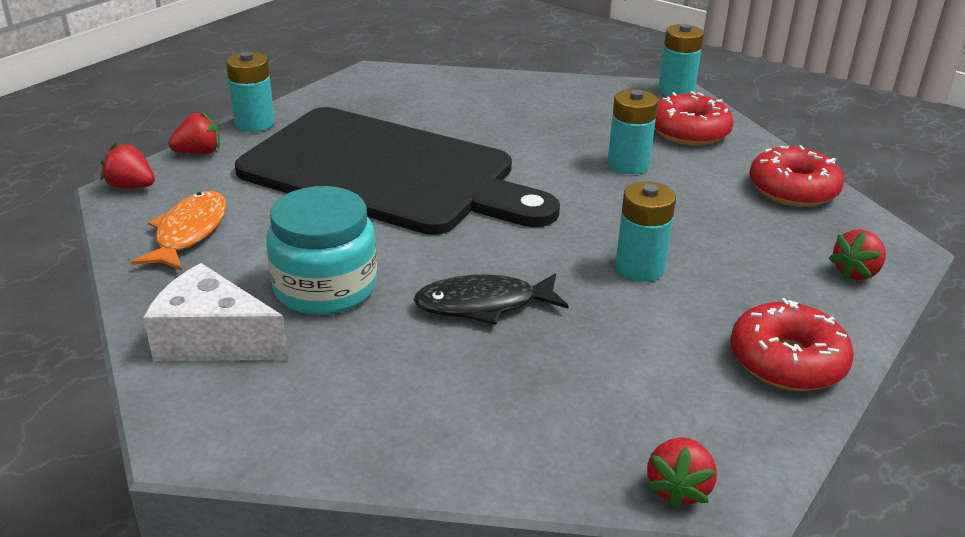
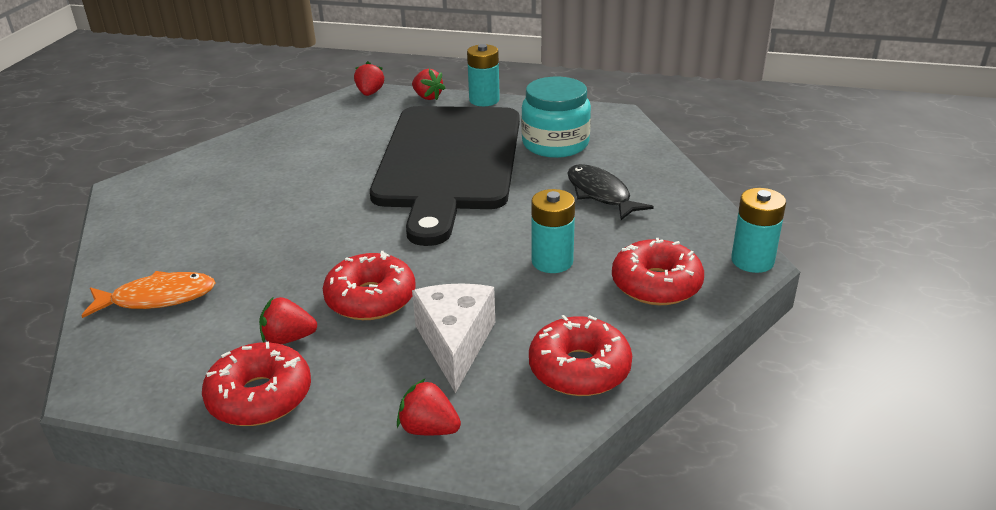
camera: 70 degrees right, 0 degrees up
(189, 232) = (326, 125): orange fish -> orange fish (158, 298)
(213, 340) = (215, 166): white cheese -> white cheese (455, 343)
(325, 287) = (284, 182): turquoise jar -> turquoise jar (555, 144)
(483, 305) = (287, 241): black fish -> black fish (600, 194)
(639, 268) = (371, 298): turquoise battery -> red donut
(678, 489) = (95, 361): red strawberry -> red strawberry (288, 338)

